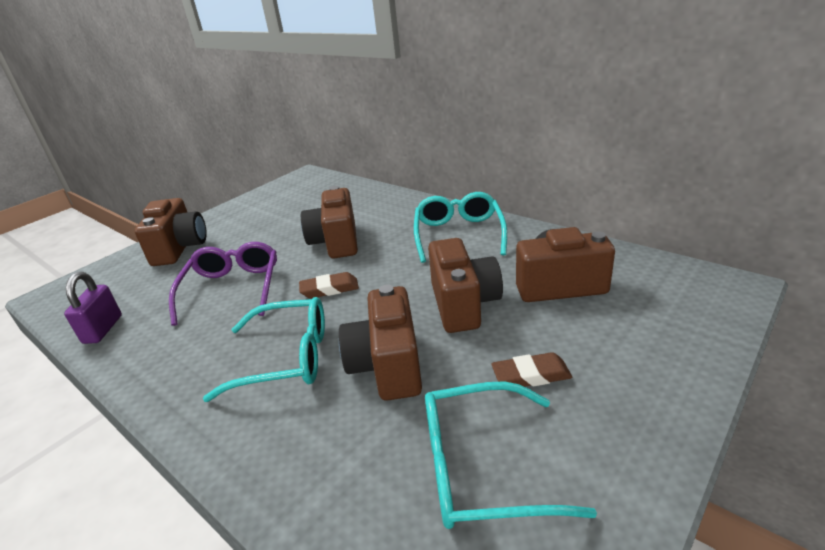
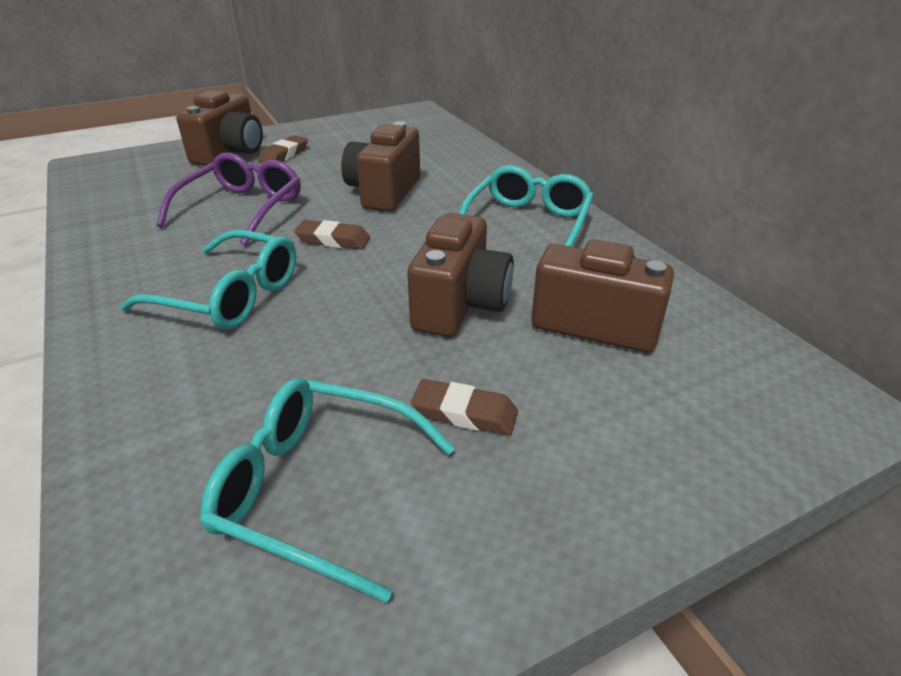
camera: 20 degrees right, 5 degrees up
(103, 329) = (100, 210): purple padlock -> none
(228, 236) = (284, 155): none -> brown eraser
(387, 366) = (319, 341): brown camera -> none

